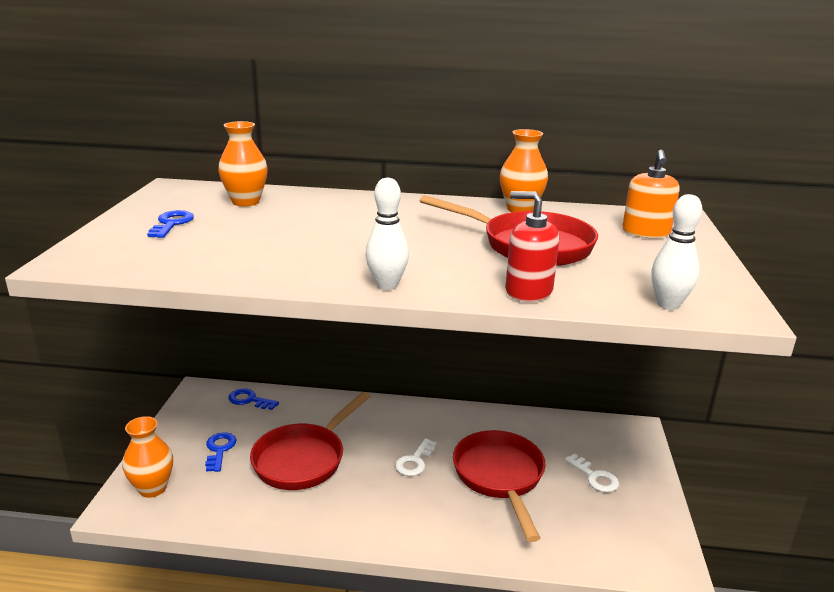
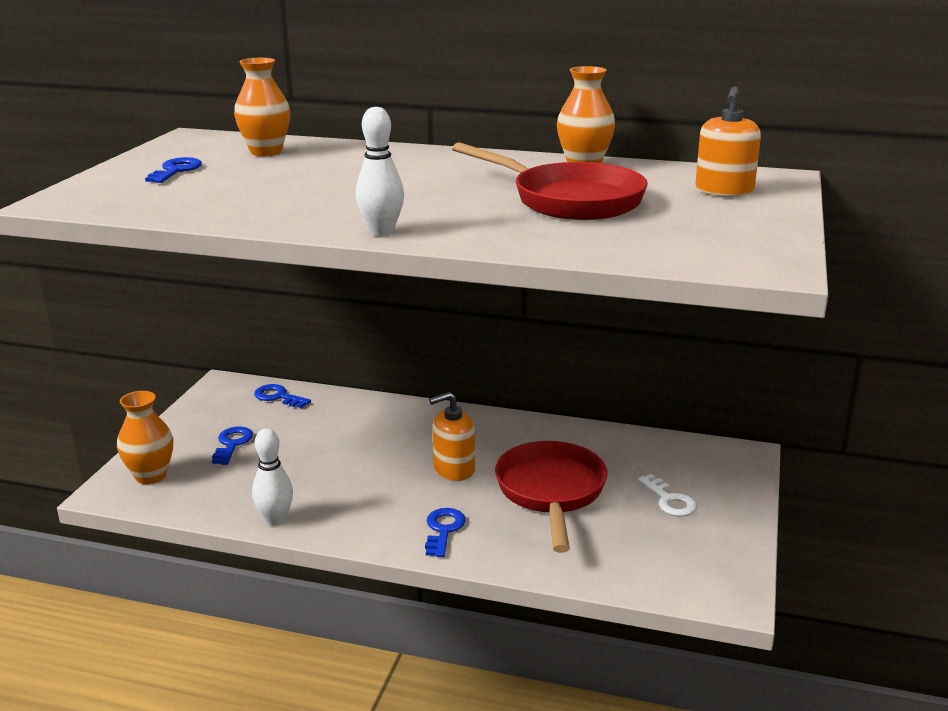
camera: 10 degrees right, 0 degrees up
(304, 459) = (325, 459): red pan -> none
(415, 461) = (454, 470): white key -> orange soap dispenser
(422, 522) = (443, 530): none -> blue key
(528, 291) = (538, 241): red soap dispenser -> none
(668, 305) = (694, 259): white bowling pin -> white bowling pin (275, 519)

